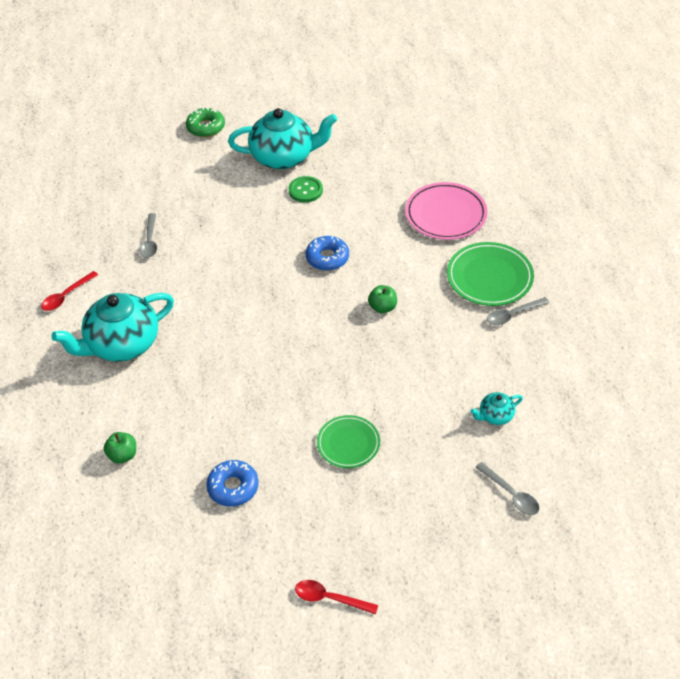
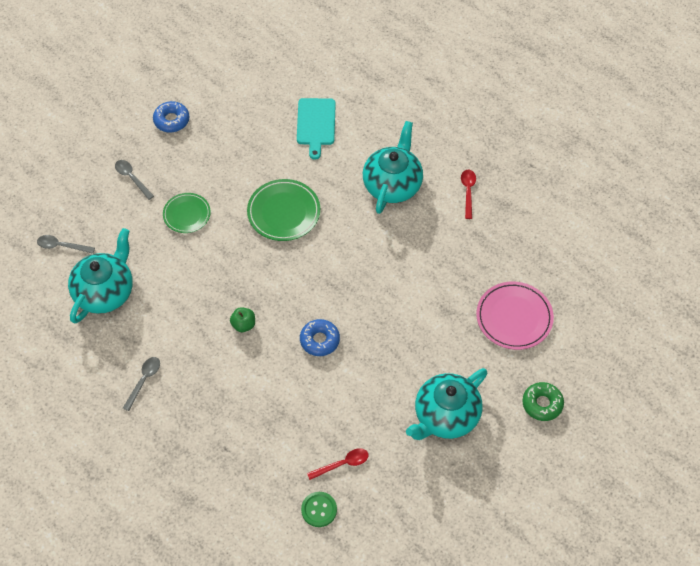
camera: 140 degrees right, 10 degrees up
(123, 455) = (316, 124): green apple -> turquoise cutting board
(150, 241) = (462, 268): grey spoon -> grey spoon (132, 178)
(233, 487) = (233, 147): blue donut -> blue donut (171, 120)
(305, 190) = (395, 393): green button -> green button (319, 510)
(330, 598) = (127, 128): red spoon -> red spoon (342, 464)
(445, 214) = (262, 445): pink plate -> pink plate (514, 317)
(489, 277) = (184, 404): green plate -> green plate (283, 212)
(495, 416) = (105, 292): turquoise teapot -> turquoise teapot, size x2.26

